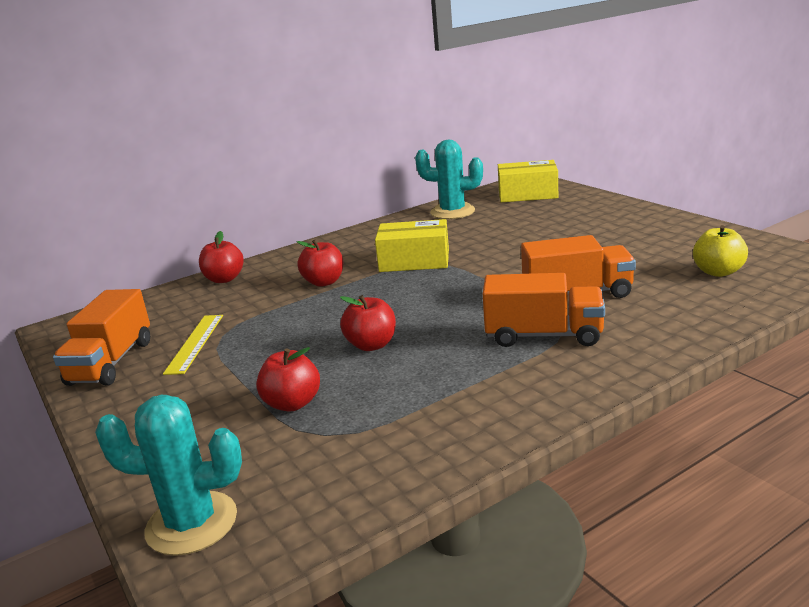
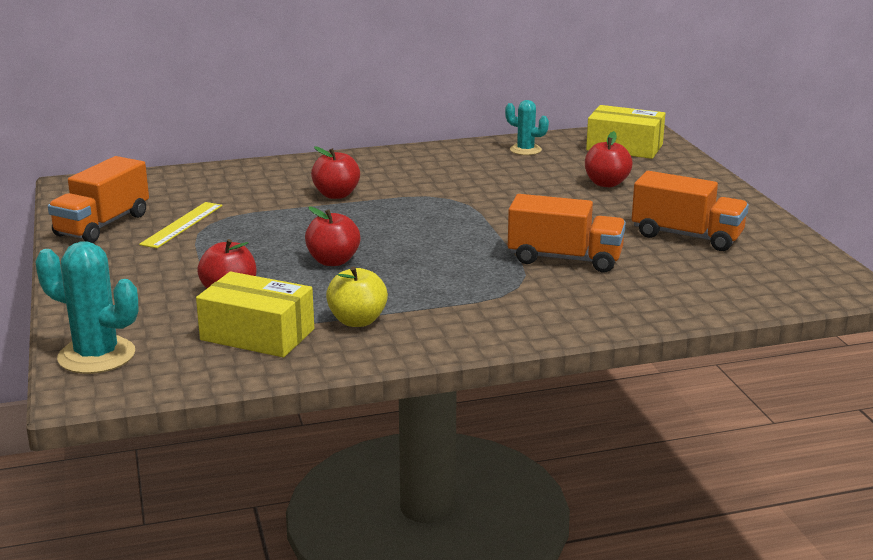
camera: 15 degrees right, 0 degrees up
(224, 279) = (246, 171): red apple -> red apple (606, 183)
(414, 261) = (439, 193): yellow box -> yellow box (257, 334)
(452, 212) = (525, 150): turquoise cactus -> turquoise cactus, size x0.61
(543, 335) = (493, 288): orange truck -> orange truck (687, 236)
(718, 272) = (727, 270): yellow apple -> yellow apple (357, 321)

